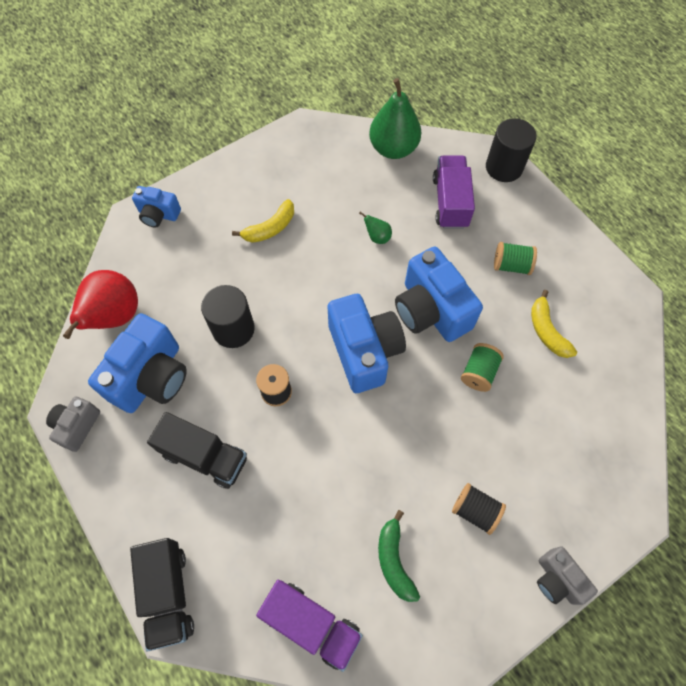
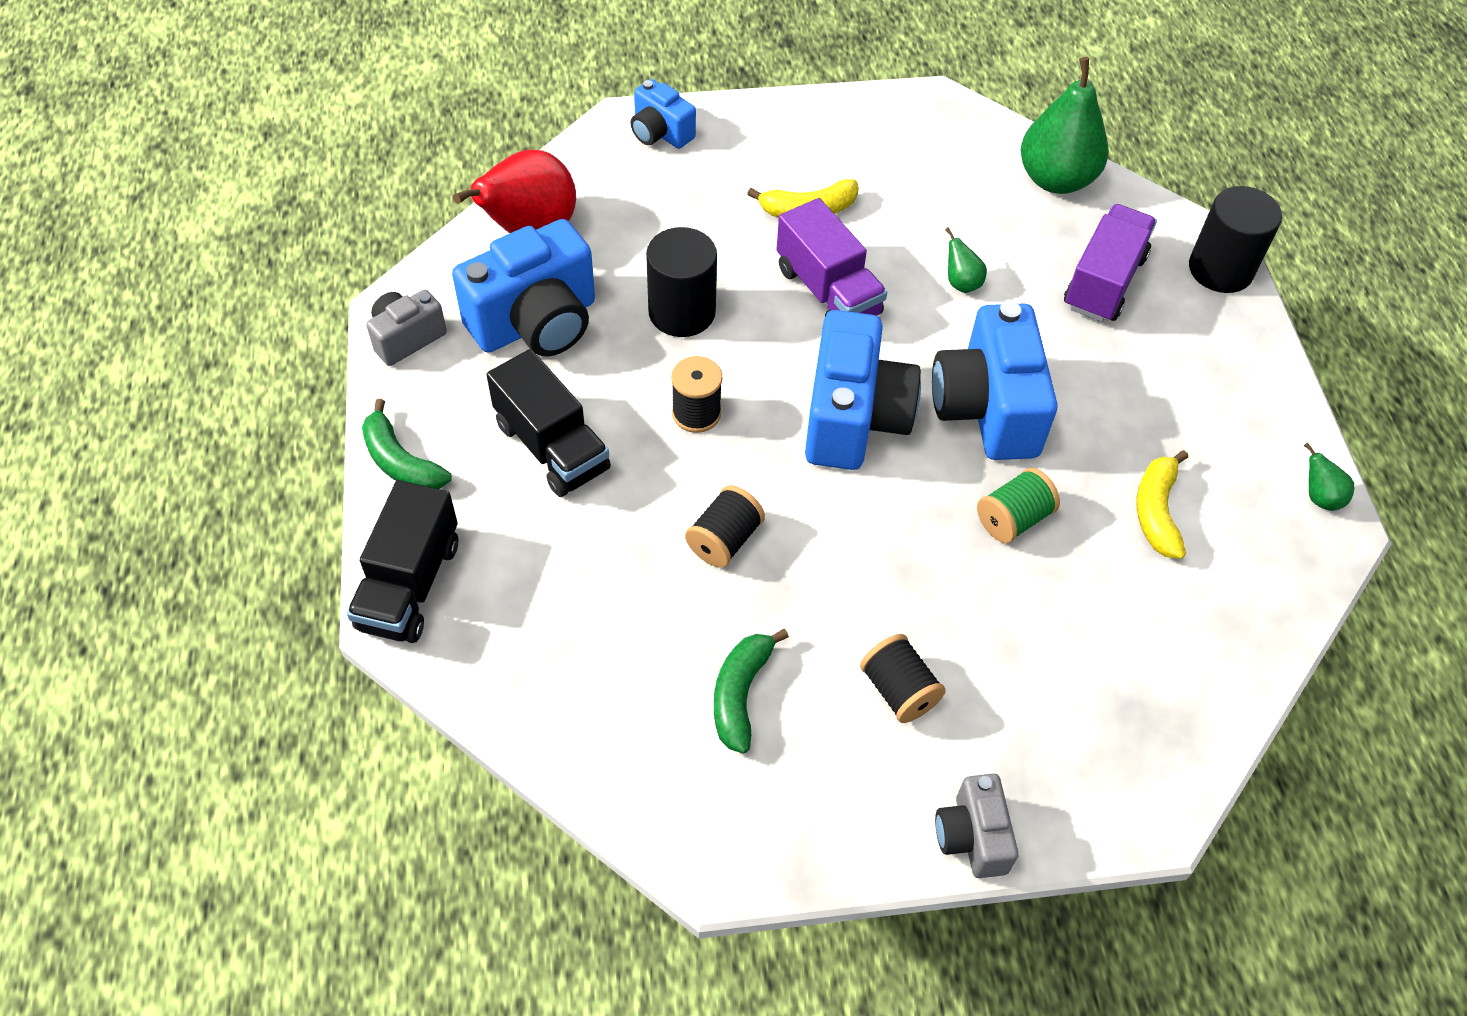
camera: 25 degrees right, 10 degrees down
(119, 513) = (401, 462): none -> green banana
(311, 624) = (578, 713): purple truck -> purple truck (828, 291)
(334, 466) = (724, 540): none -> black spool
(511, 265) = (1152, 403): green spool -> none
(618, 282) = (1319, 497): none -> green pear

